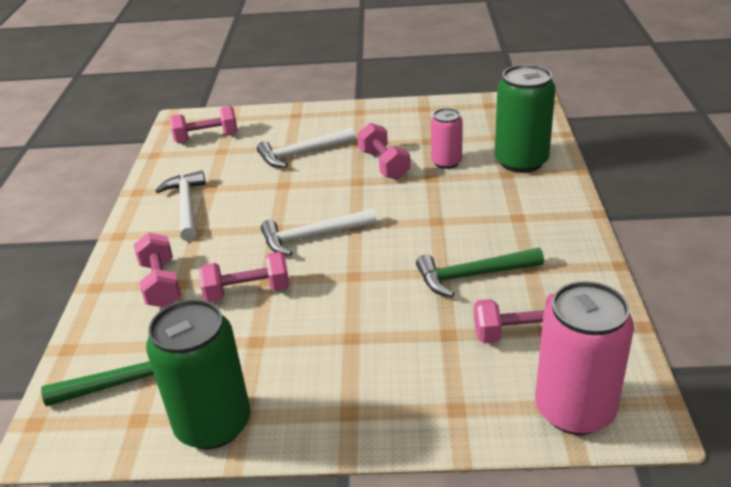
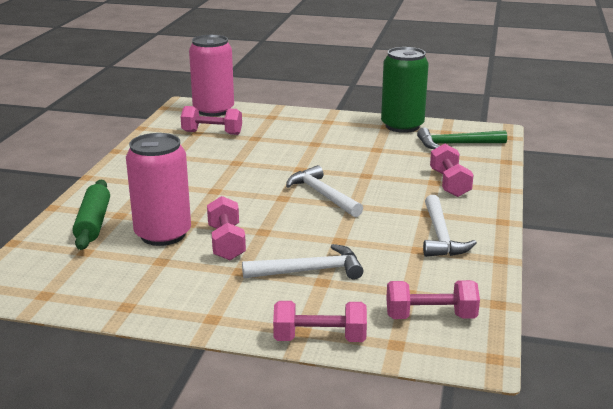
camera: 170 degrees left, 10 degrees down
(247, 292) = (380, 171): pink dumbbell -> pink dumbbell (319, 339)
(313, 237) = (322, 195): white hammer -> white hammer turned 120 degrees counterclockwise
(446, 162) = (163, 234): pink can -> pink can, size x1.73
(472, 276) = (216, 158): green hammer -> none
(521, 161) = (93, 223): green can -> green rolling pin

